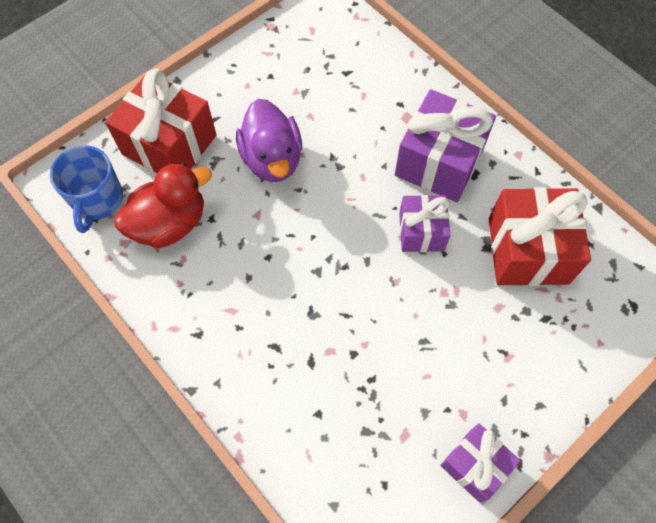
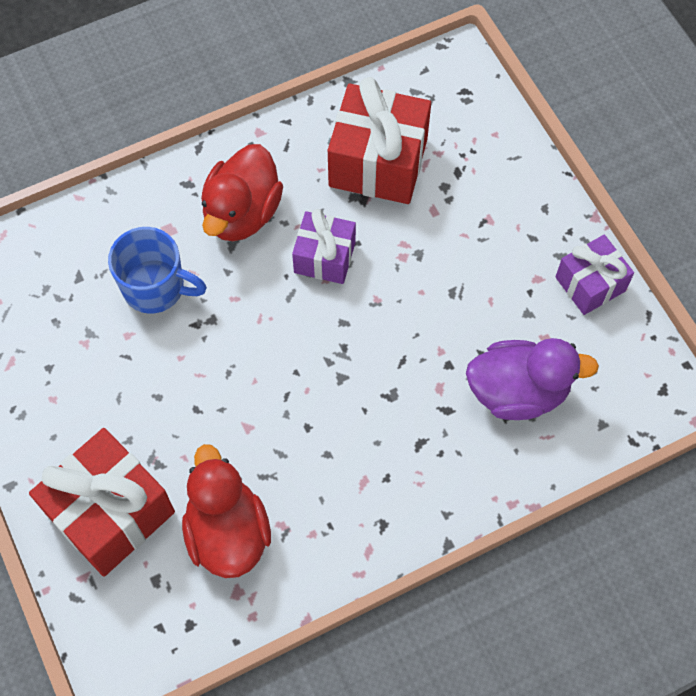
camera: 75 degrees left, 0 degrees up
(97, 200) = (164, 618): blue mug -> blue mug (156, 288)
(272, 159) = (175, 393): purple duck -> purple duck (518, 391)
(439, 162) = (242, 213): purple gift -> red duck

